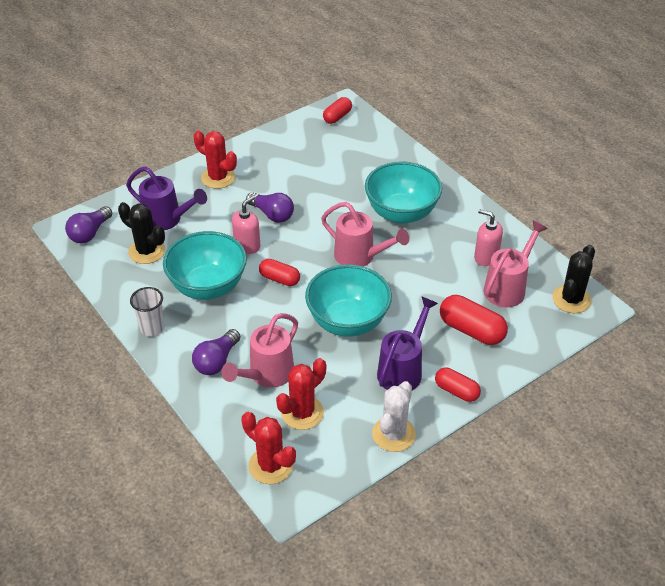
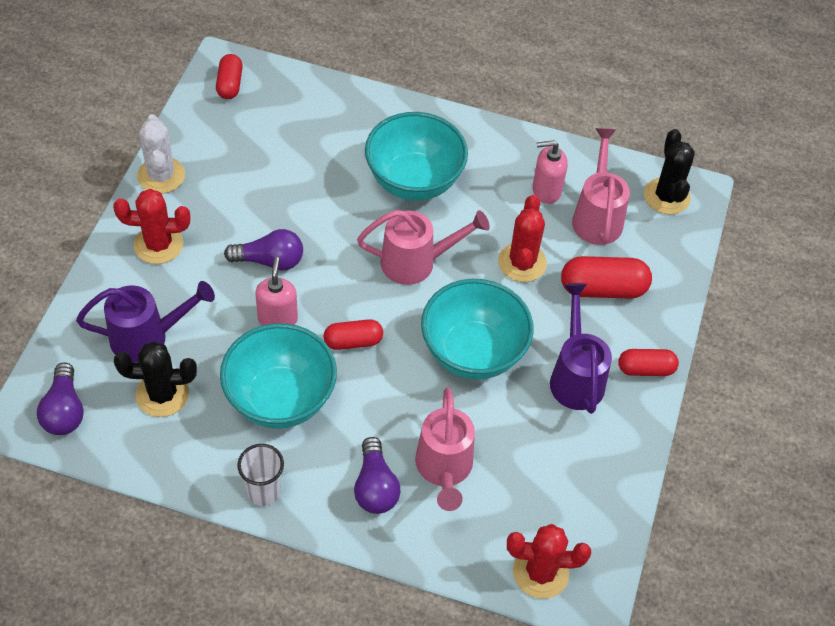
camera: 40 degrees left, 10 degrees up
(302, 413) = (519, 490): red cactus -> red cactus (522, 262)
(393, 434) = (628, 457): white cactus -> white cactus (161, 175)

